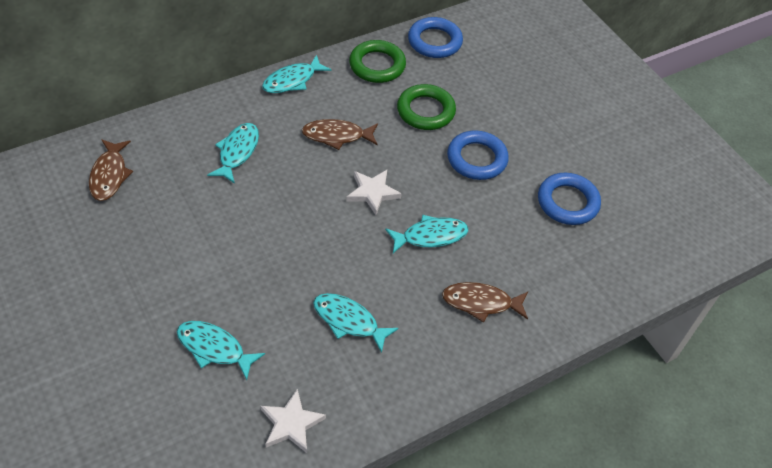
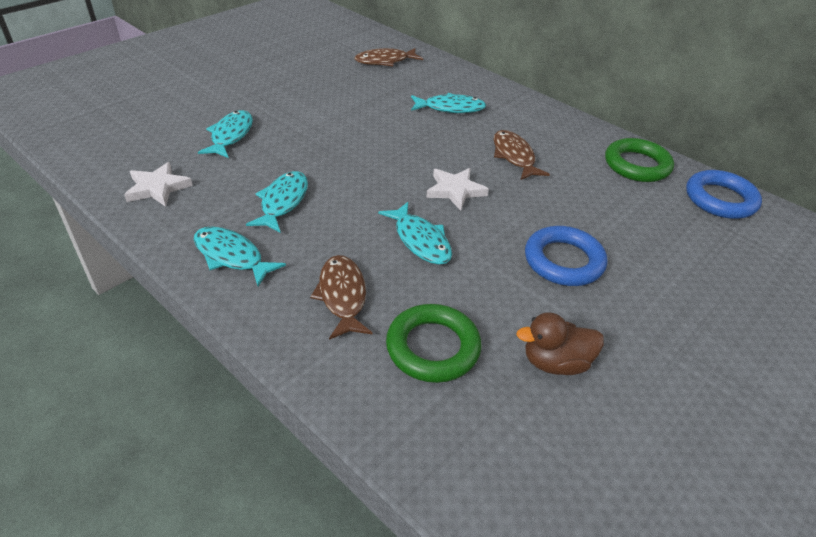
camera: 75 degrees right, 10 degrees down
(292, 80) = (563, 120): turquoise fish -> turquoise fish (231, 256)
(425, 111) = (603, 209): green ring -> green ring (433, 347)
(567, 202) = (555, 363): blue ring -> brown duck

